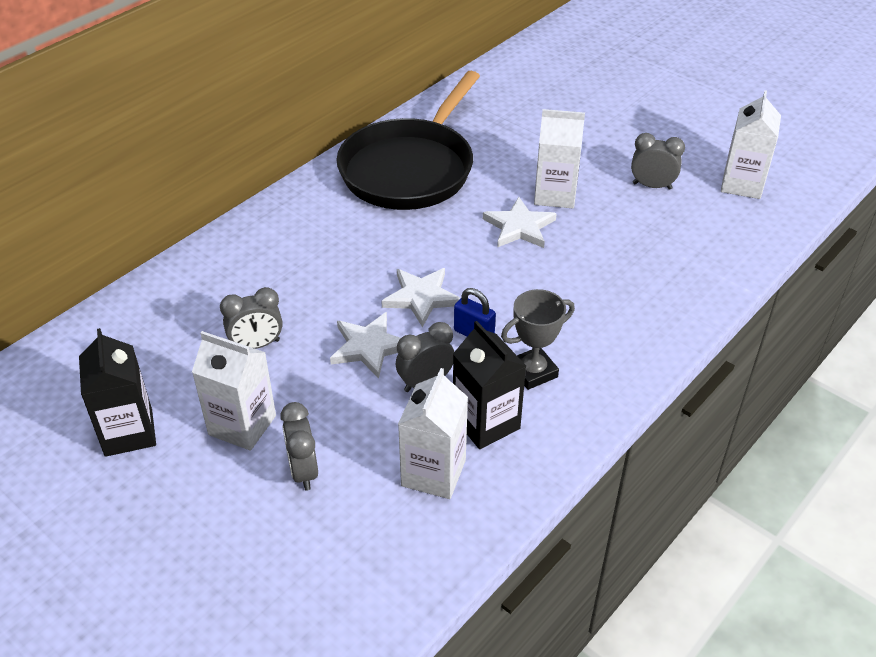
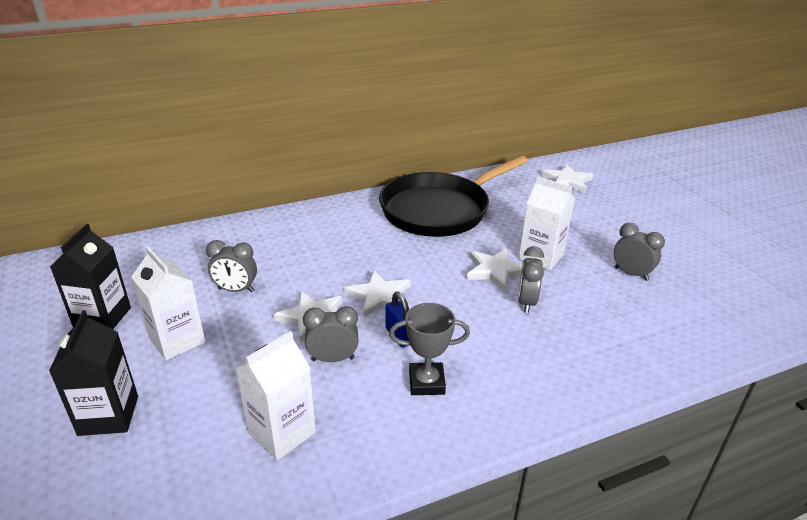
camera: 25 degrees right, 10 degrees down
(303, 471) = (188, 390): grey clock -> grey clock (526, 302)
(486, 423) = (356, 409): black carton -> black carton (108, 415)
(525, 87) = (567, 181): none -> white star
(742, 184) = (719, 295): white carton -> none

